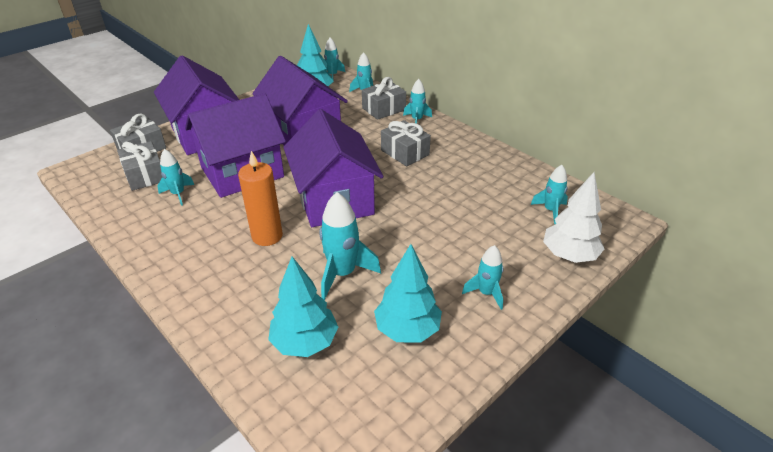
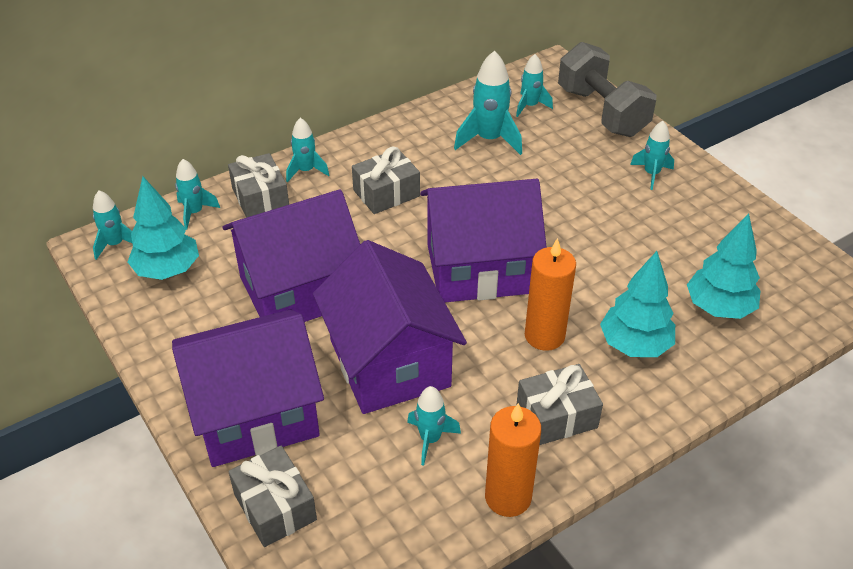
camera: 80 degrees left, 5 degrees up
(126, 229) = (508, 497): none -> orange candle
(145, 175) = (365, 490): grey gift -> grey gift (556, 416)
(342, 274) = (618, 272): turquoise rocket -> turquoise rocket (489, 139)
(407, 330) = (700, 233): turquoise tree -> turquoise tree (635, 345)
(569, 255) = (601, 112): white tree -> grey dumbbell

